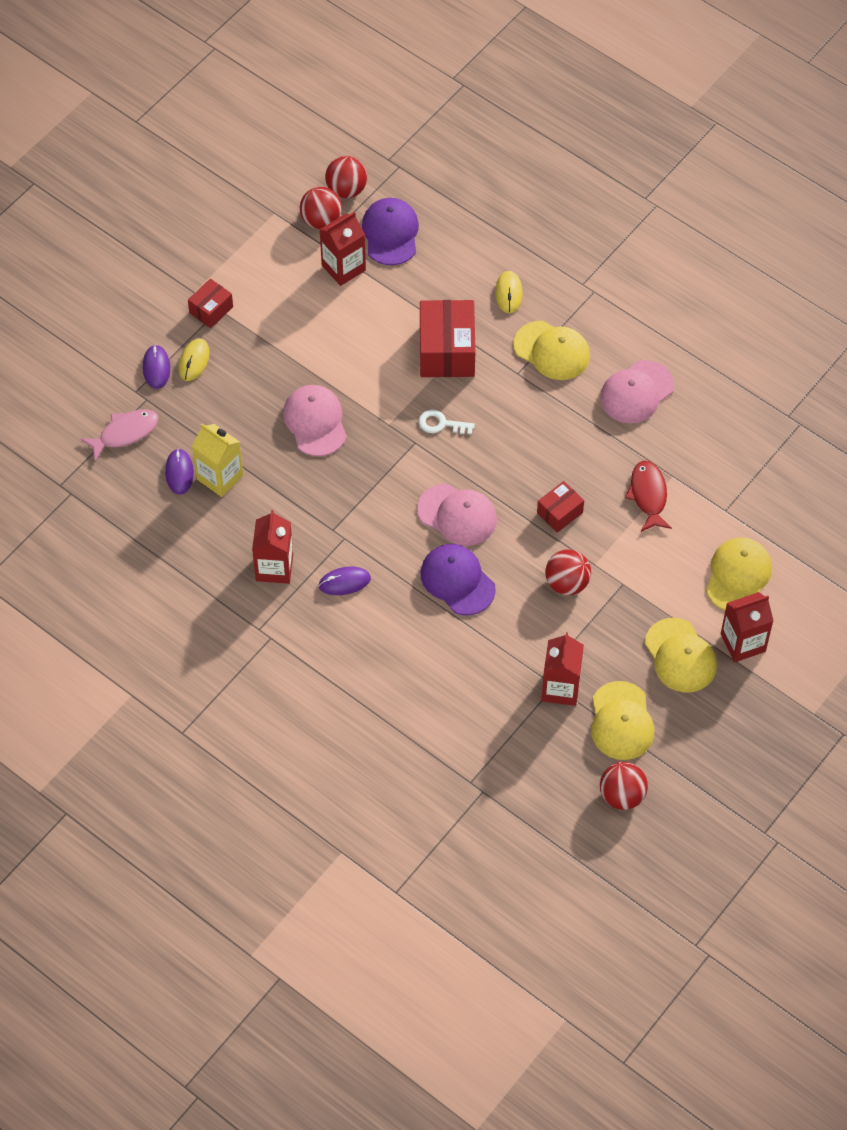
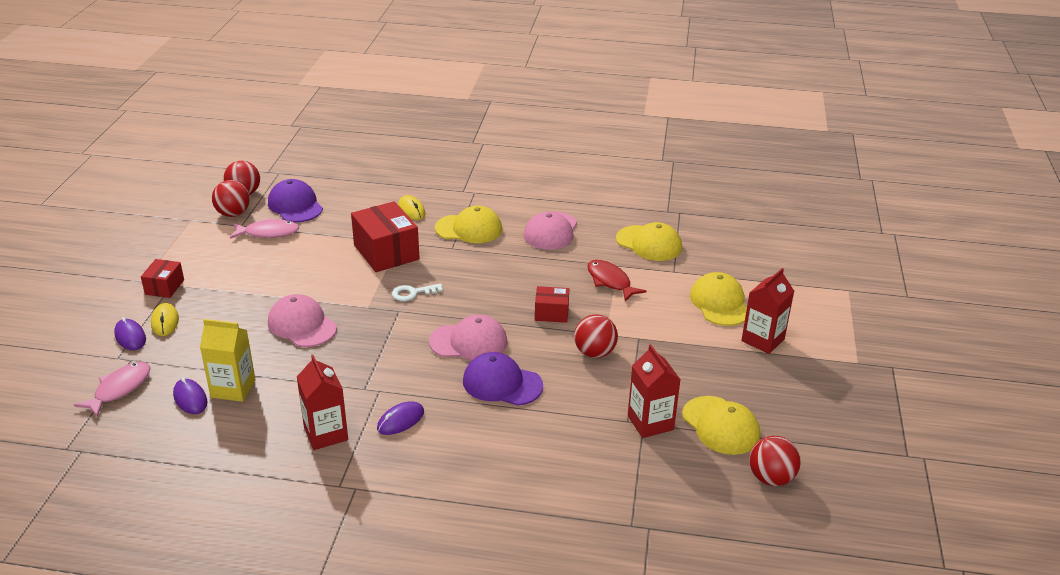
camera: 30 degrees left, 25 degrees down
(343, 268) = (268, 233): red carton -> pink fish
(559, 513) = (551, 313): red box -> red box turned 75 degrees clockwise
(680, 656) = (725, 365): yellow cap -> yellow cap (649, 243)

